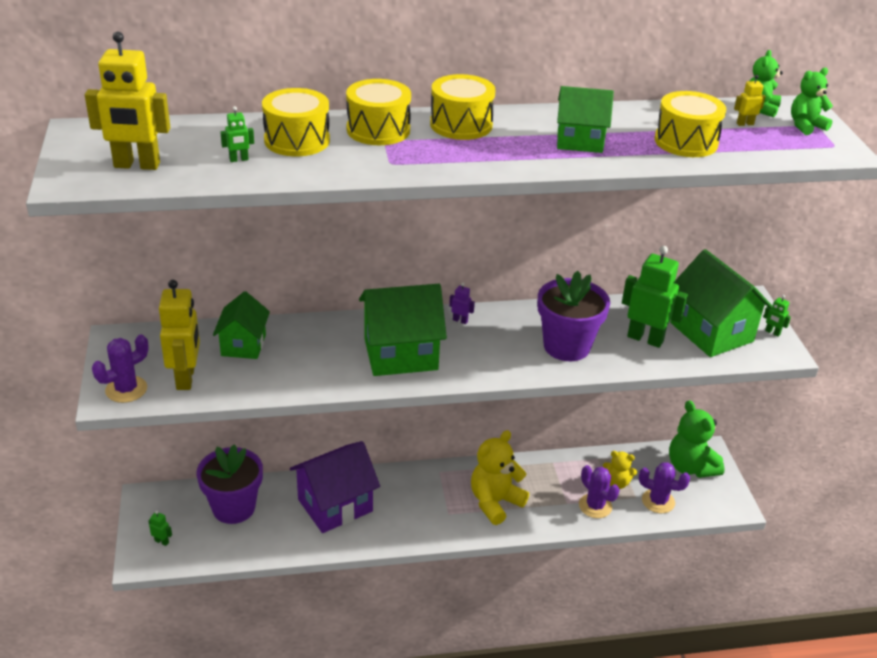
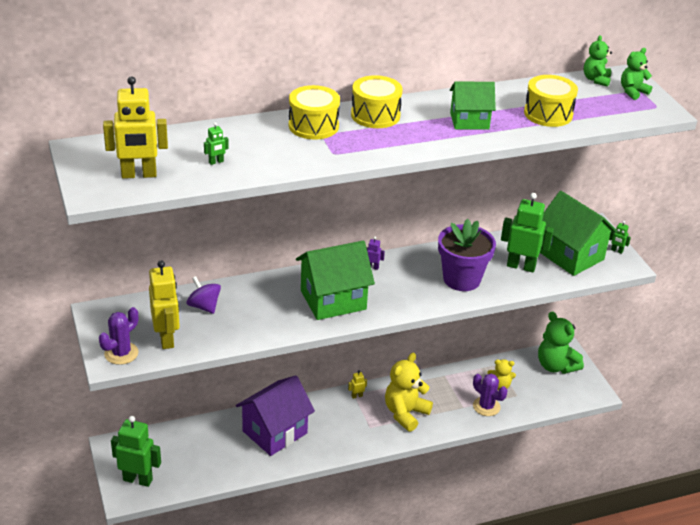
camera: 10 degrees left, 0 degrees up
(162, 541) = (138, 479): green robot -> green robot, size x2.35
(233, 508) = (190, 444): purple flower pot -> none
(243, 345) = (204, 306): green house -> purple spinning top
(297, 140) = (254, 141): yellow drum -> none
(658, 501) = (535, 396): purple cactus -> none
(745, 124) = (588, 94): yellow robot -> yellow robot (357, 396)

